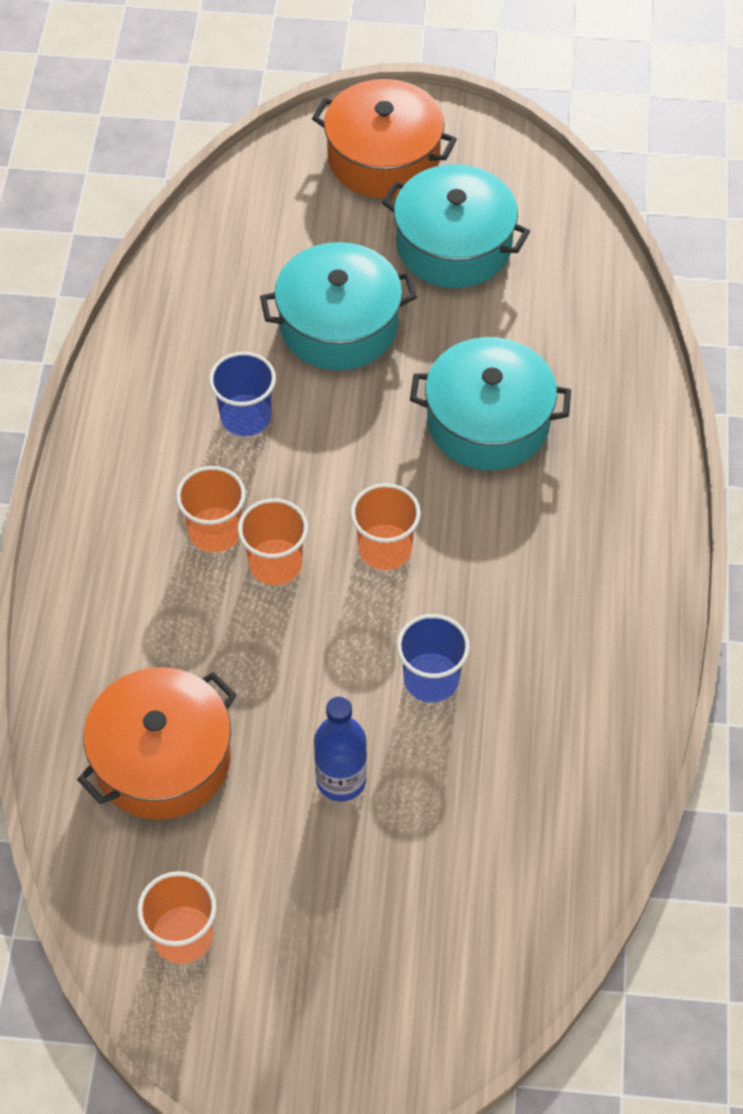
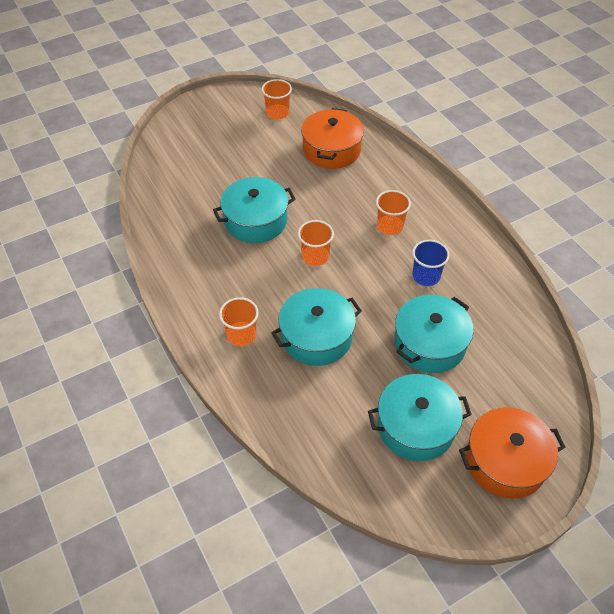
camera: 145 degrees right, 5 degrees down
(275, 564) = (354, 227): orange cup -> orange cup (241, 335)
(341, 780) = (262, 174): blue bottle -> none
(431, 679) = (255, 220): blue cup -> turquoise pot

